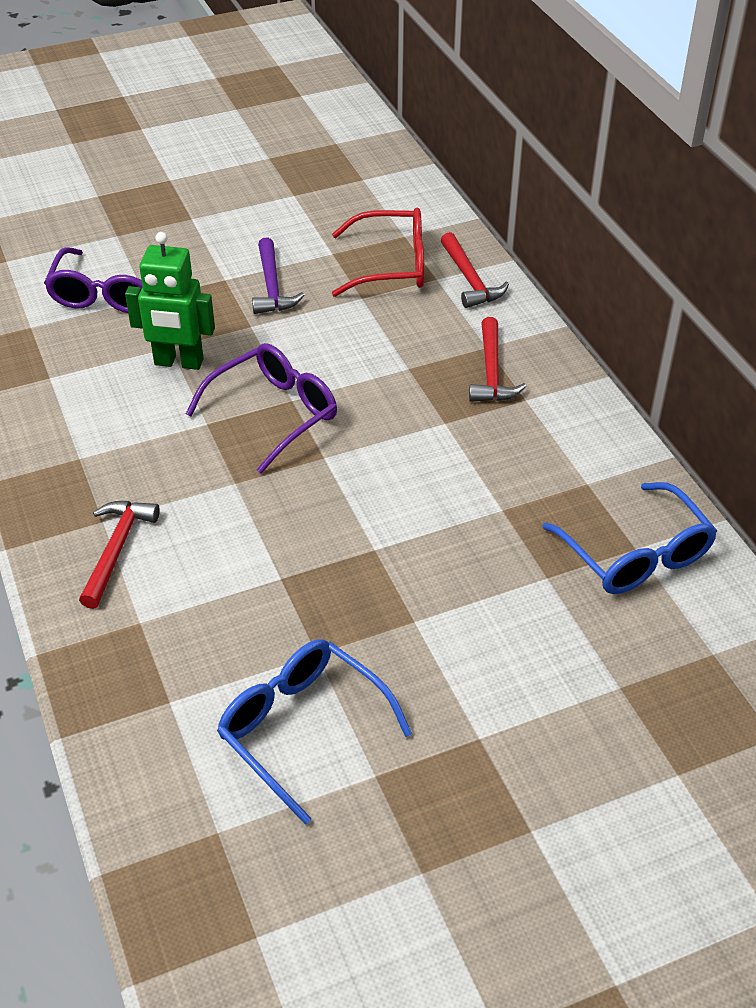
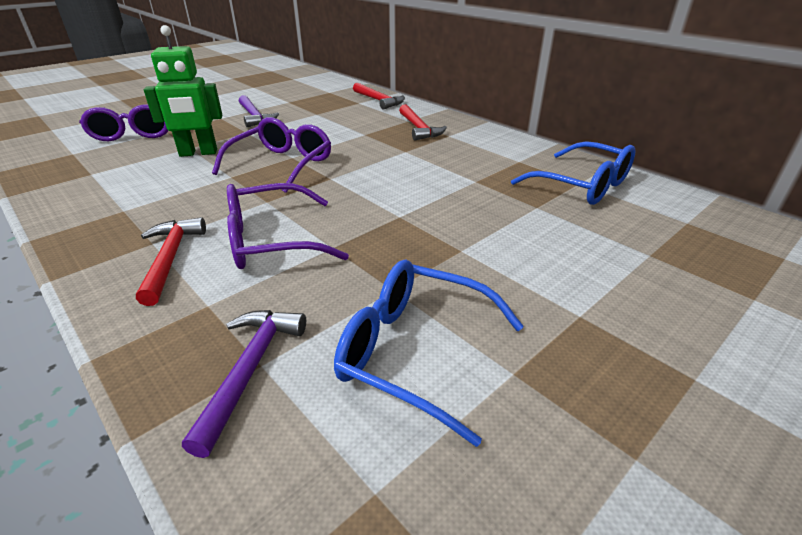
camera: 20 degrees left, 10 degrees down
(160, 704) = (250, 370): none -> purple hammer
(221, 550) = (271, 240): none -> purple glasses
(392, 265) = (328, 101): red glasses -> none

